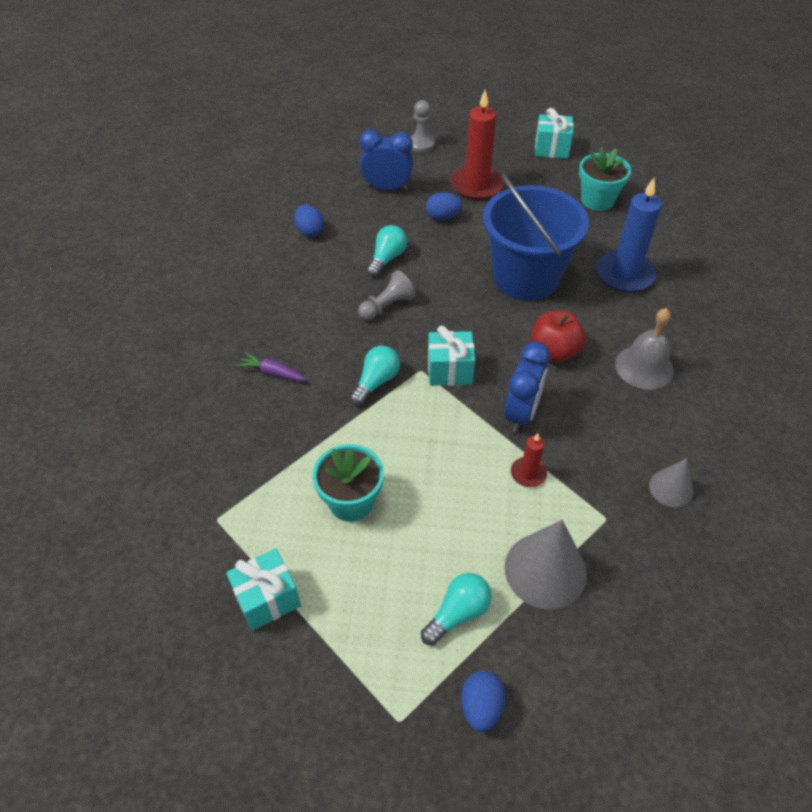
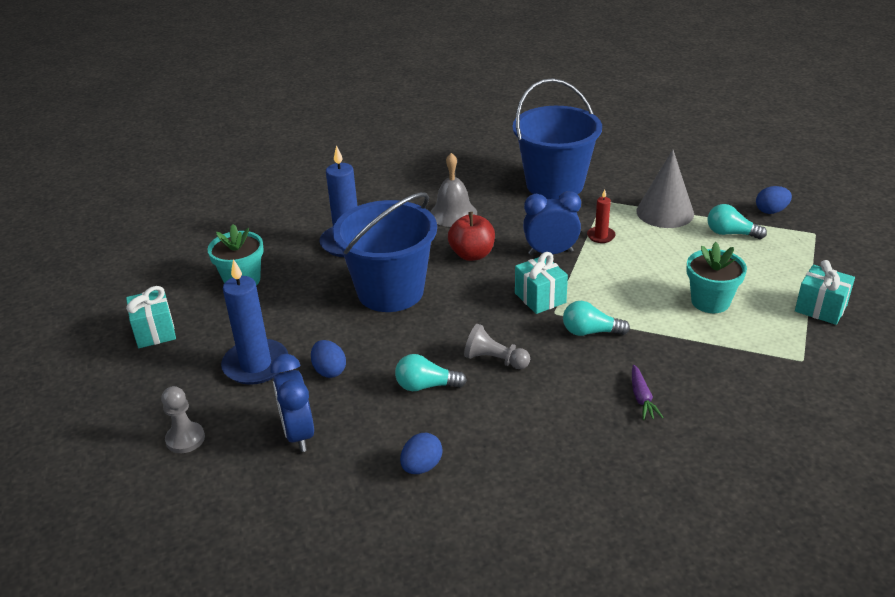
camera: 115 degrees left, 15 degrees down
(476, 185) = (256, 365): red candle -> blue candle
(671, 488) = (554, 184): grey cone -> blue bucket

